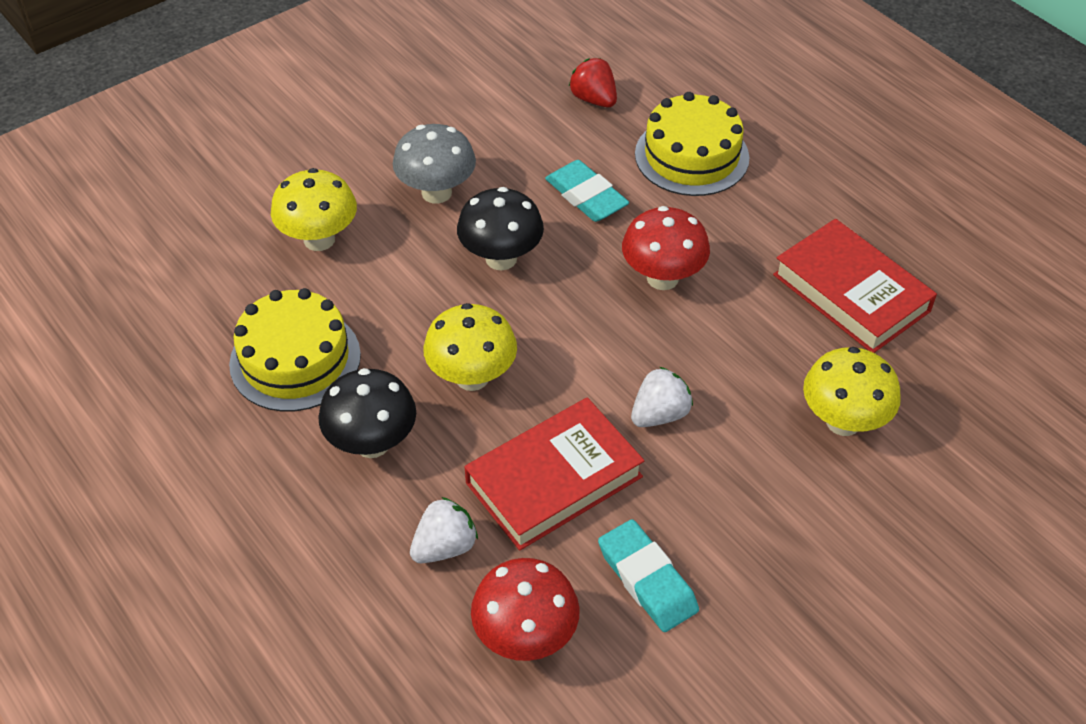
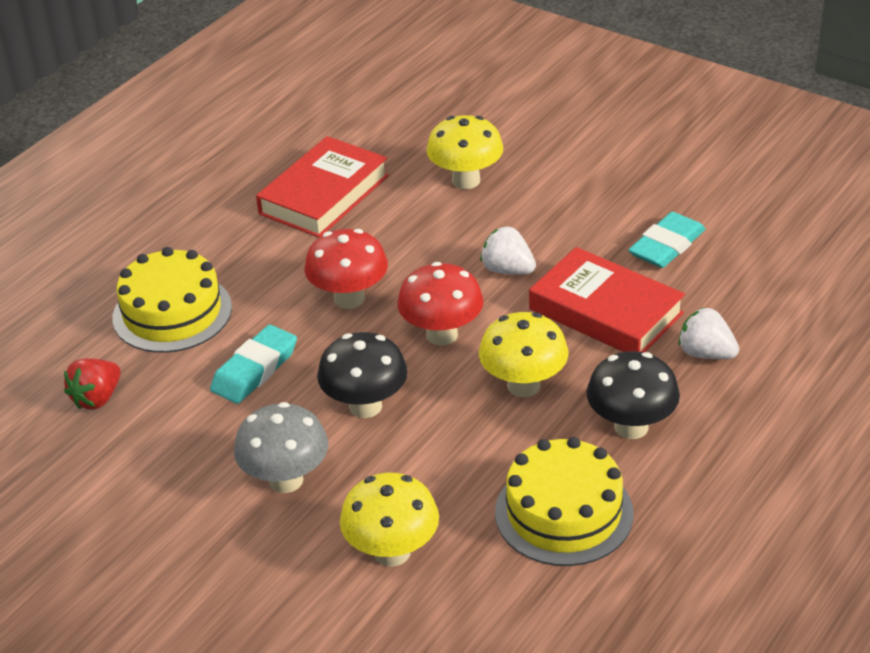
camera: 105 degrees left, 10 degrees down
(525, 637) = (753, 292): red mushroom -> red mushroom (442, 335)

